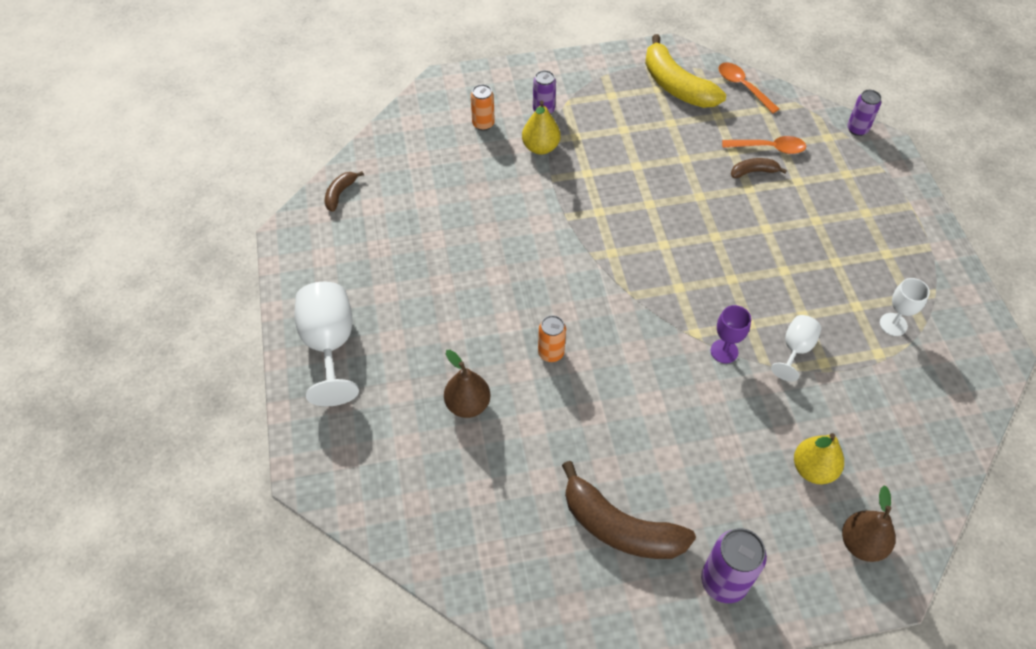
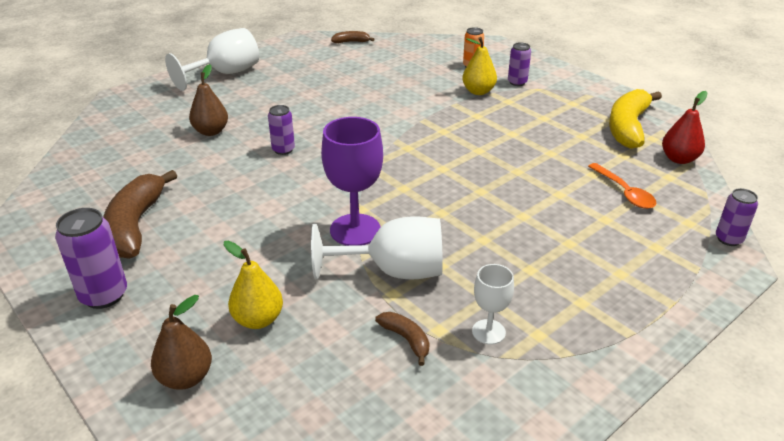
camera: 60 degrees right, 20 degrees down
(551, 353) = (283, 150): orange can -> purple can
(724, 351) = (355, 230): purple goblet -> purple goblet, size x1.80
(743, 87) = (679, 159): orange spoon -> red pear
(753, 172) = (583, 191): brown banana -> brown banana (406, 339)
(795, 349) = (394, 271): white goblet -> white goblet, size x1.80

